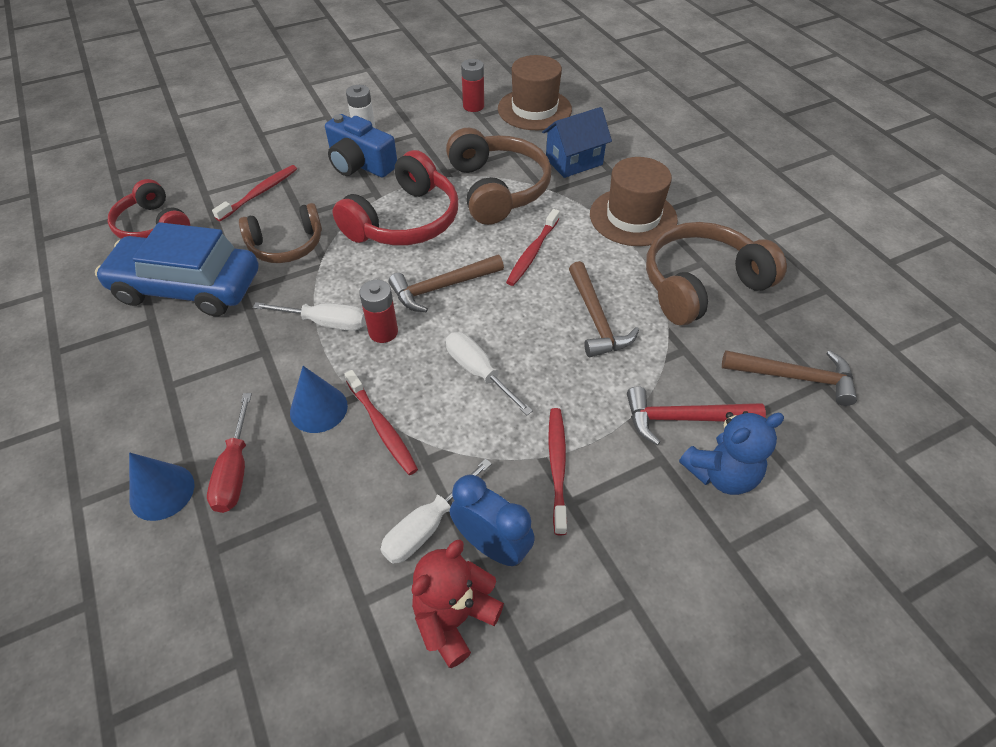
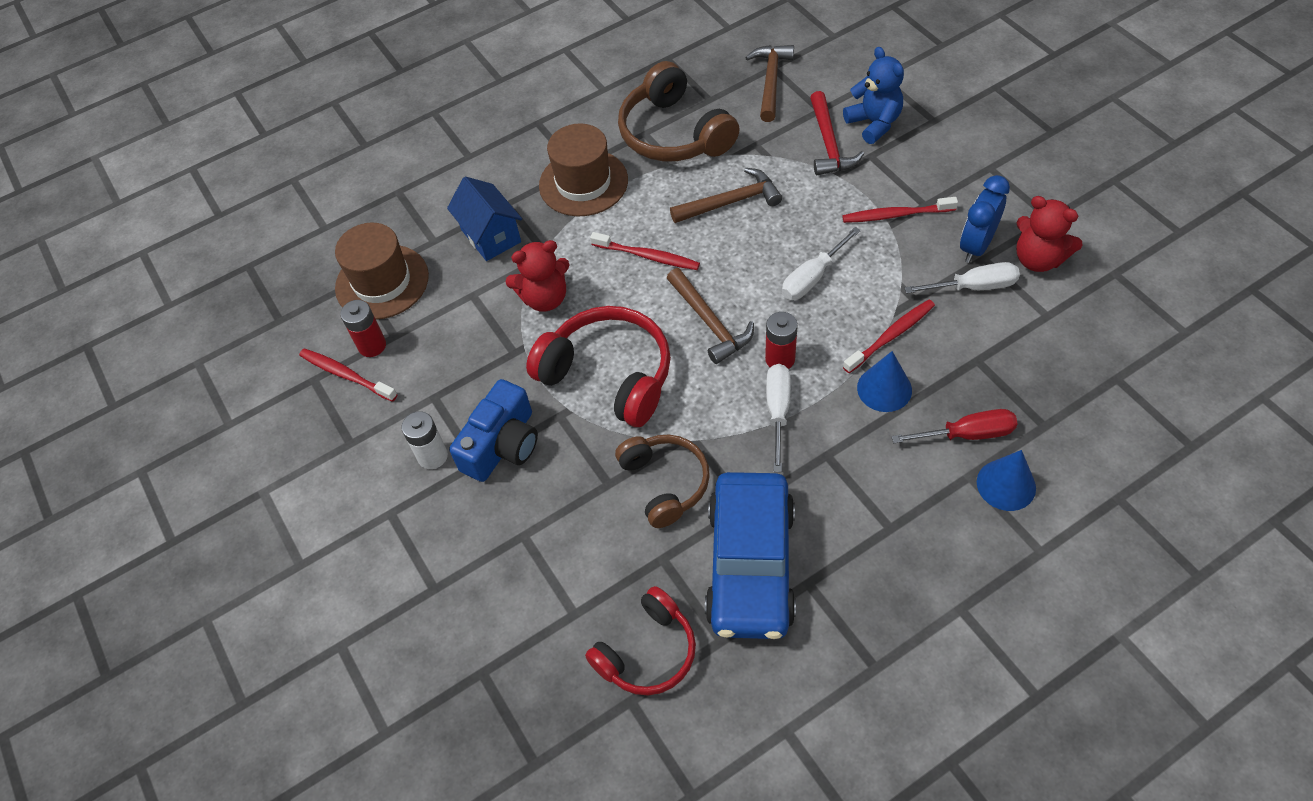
camera: 90 degrees left, 5 degrees up
(260, 193) = (569, 544): red toothbrush -> red toothbrush (346, 375)
(428, 525) = (973, 287): white screwdriver -> white screwdriver turned 45 degrees counterclockwise
(497, 189) = (545, 298): brown headphones -> red teddy bear

